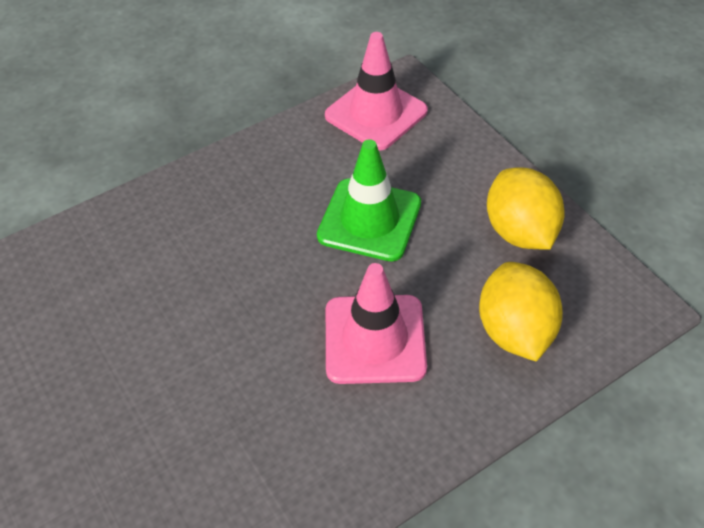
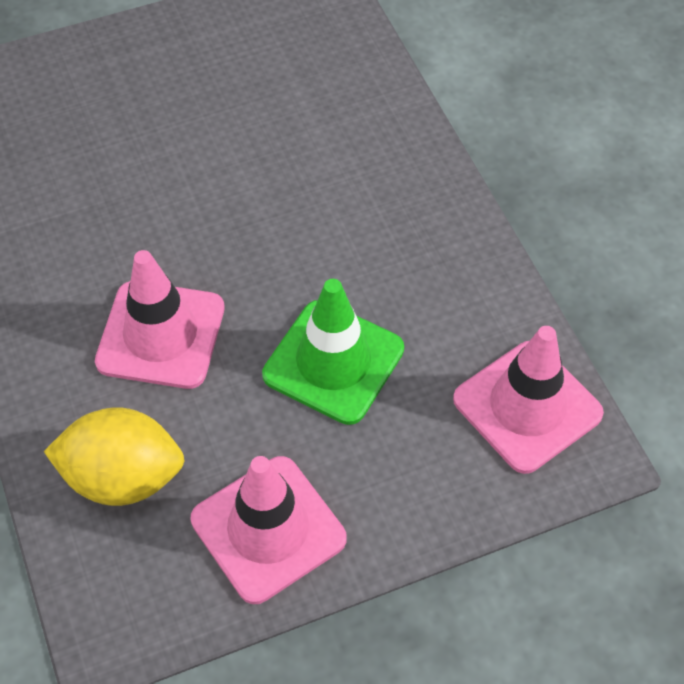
camera: 100 degrees right, 5 degrees up
(519, 231) = (268, 529): yellow lemon -> pink traffic cone

